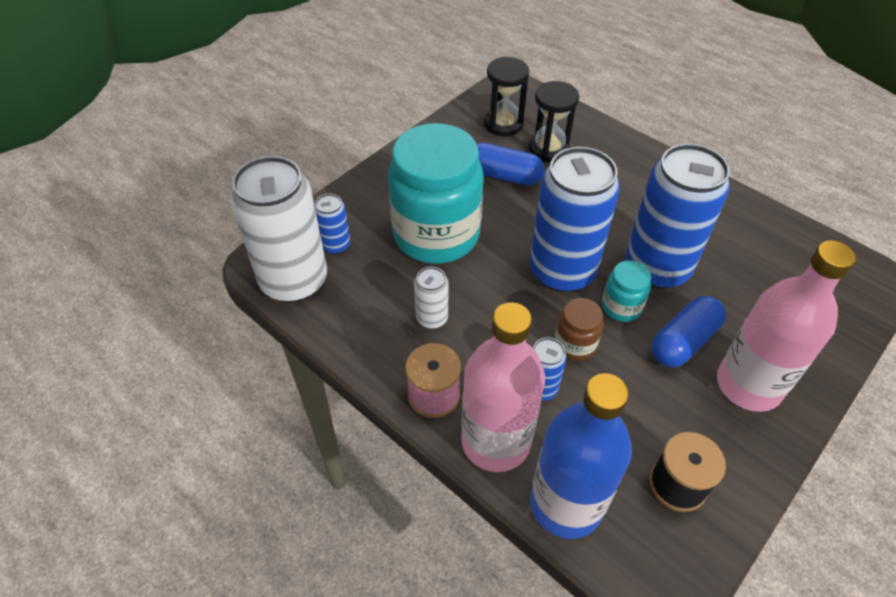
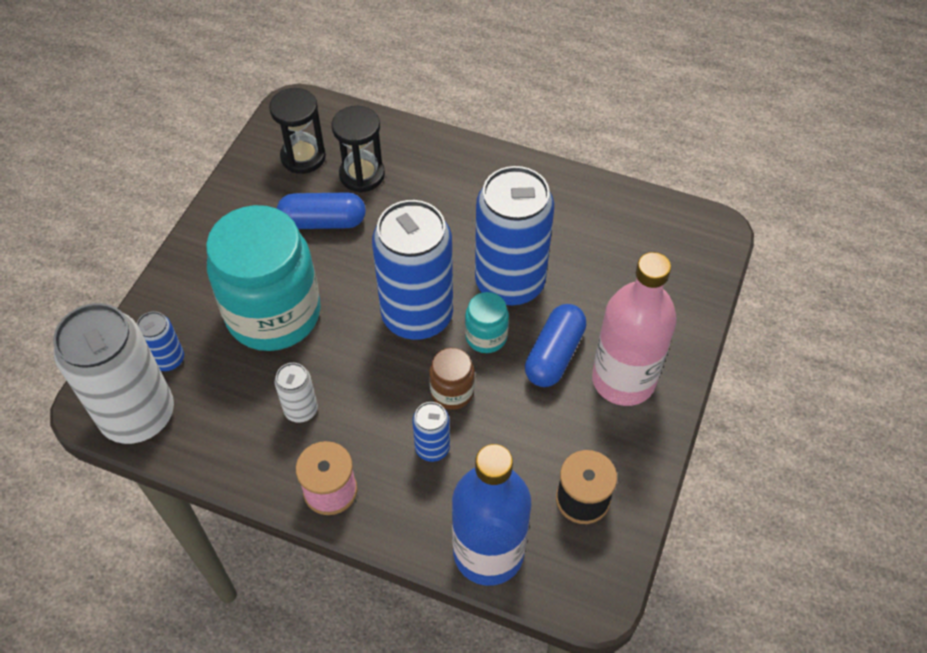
camera: 20 degrees left, 5 degrees up
(495, 441) = (405, 516): pink bottle -> none

